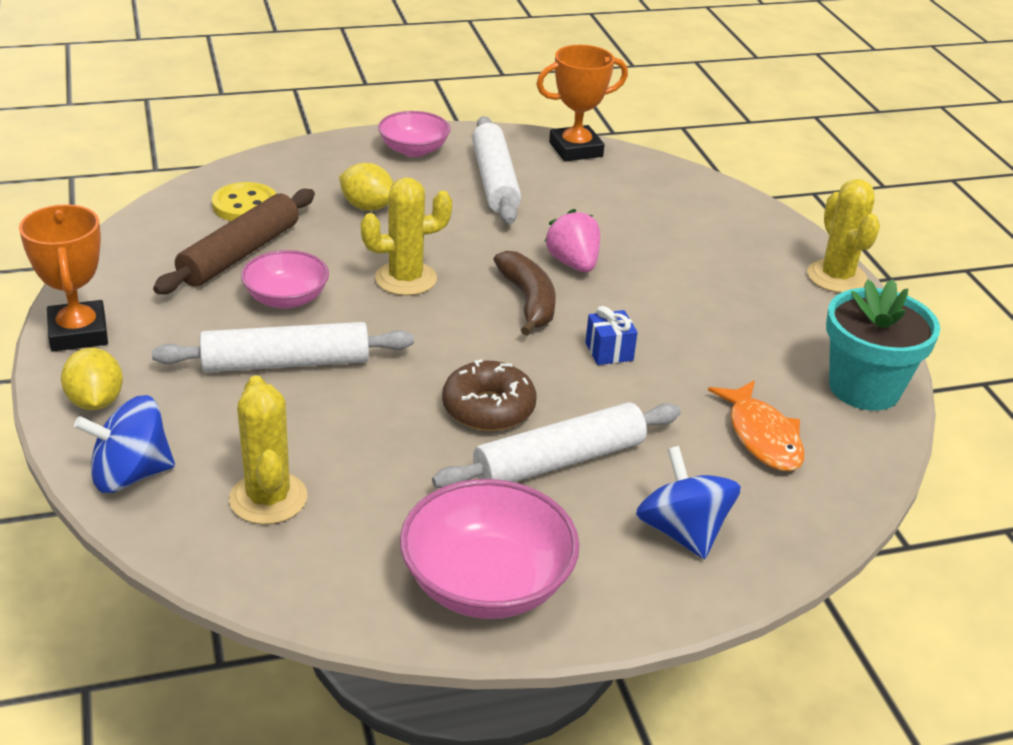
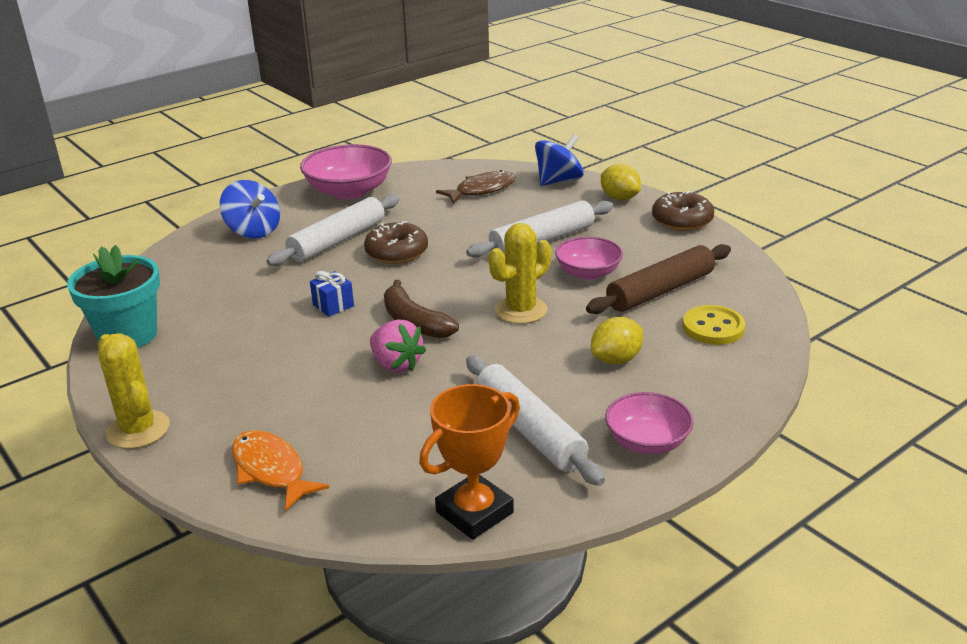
camera: 160 degrees right, 5 degrees down
(78, 333) = (682, 220): orange trophy -> brown donut
(240, 254) = (660, 291): brown rolling pin -> brown rolling pin turned 45 degrees clockwise
(268, 498) = (482, 190): yellow cactus -> brown fish
(367, 207) = (616, 360): yellow lemon -> yellow lemon turned 45 degrees counterclockwise
(762, 436) = (209, 285): orange fish -> orange fish (271, 470)

